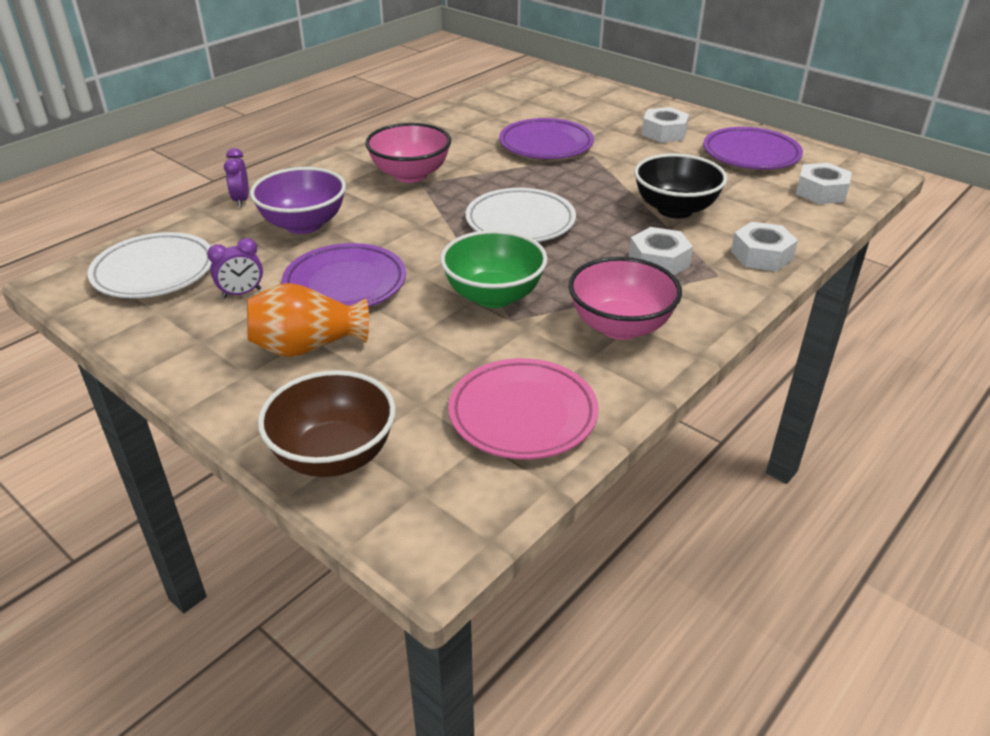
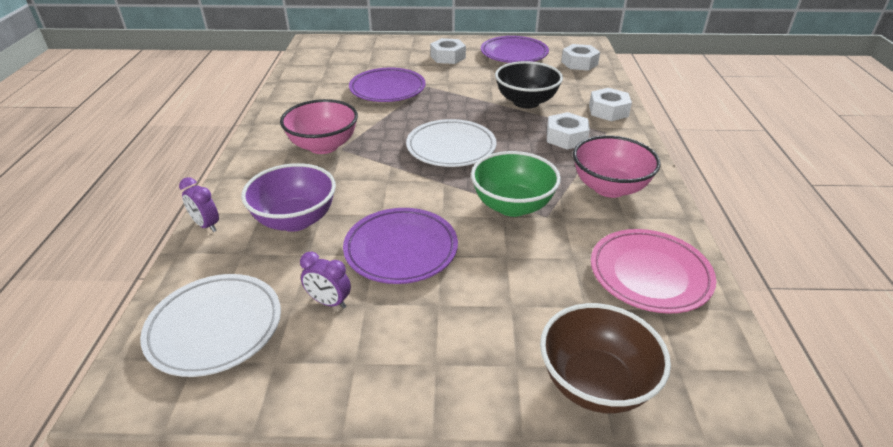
camera: 40 degrees left, 0 degrees up
(241, 293) = (329, 302): purple clock -> purple clock turned 90 degrees clockwise
(307, 346) = (448, 313): orange vase -> none

